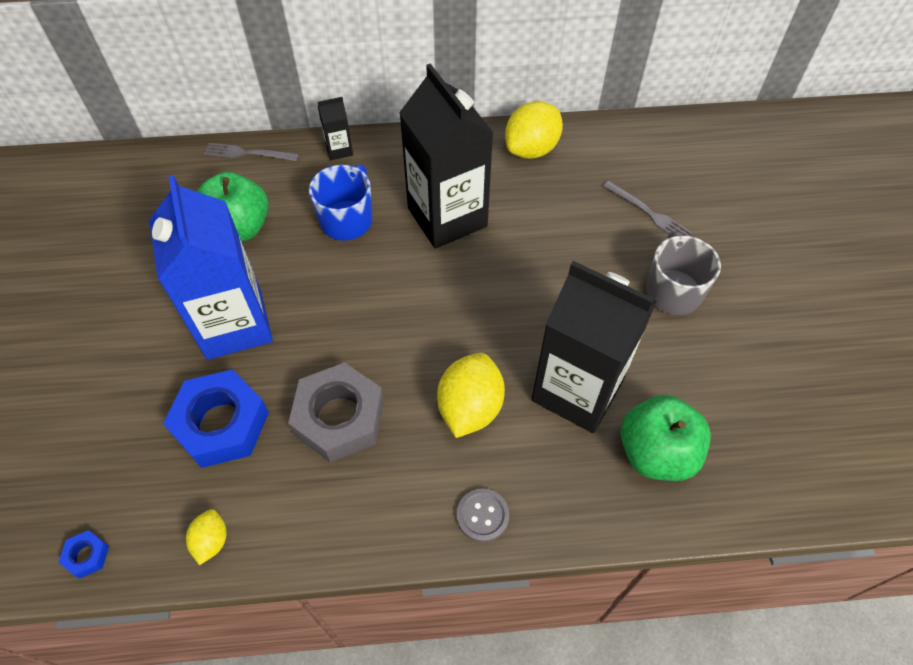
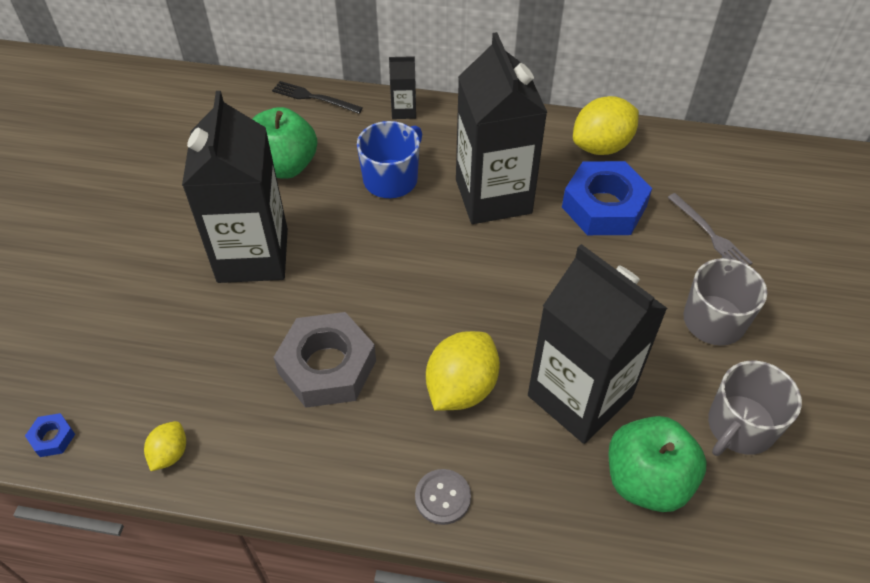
camera: 15 degrees right, 5 degrees down
(221, 424) = (212, 346): blue nut -> blue nut (604, 206)
(234, 324) = (253, 255): blue carton -> black carton
(248, 153) = (314, 98): grey fork -> black fork
(720, 384) = (740, 427): none -> grey mug

